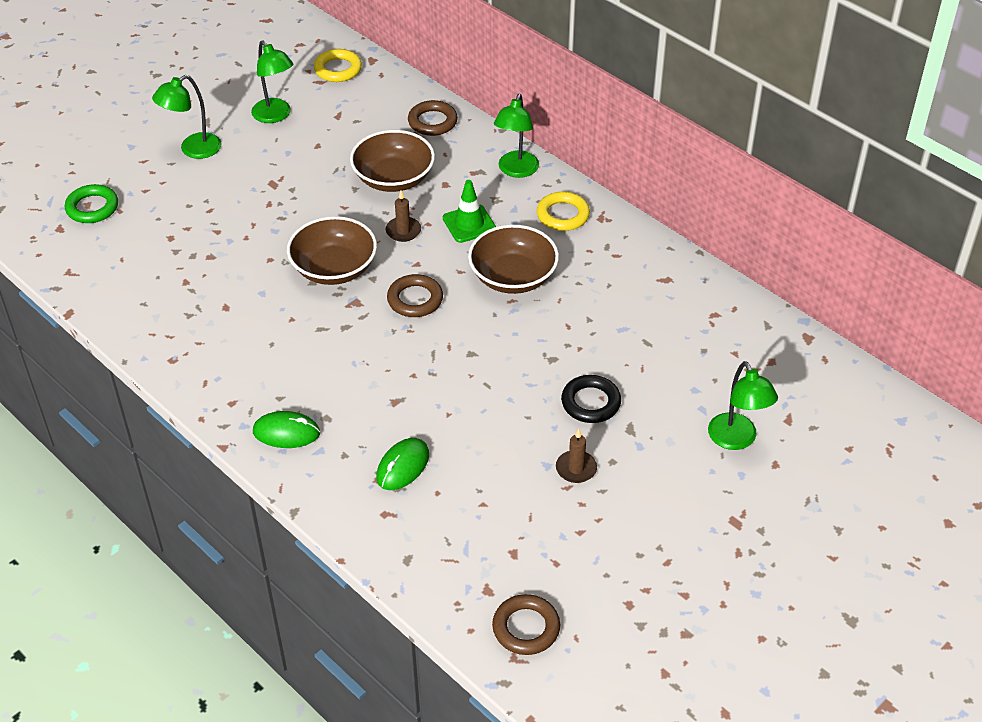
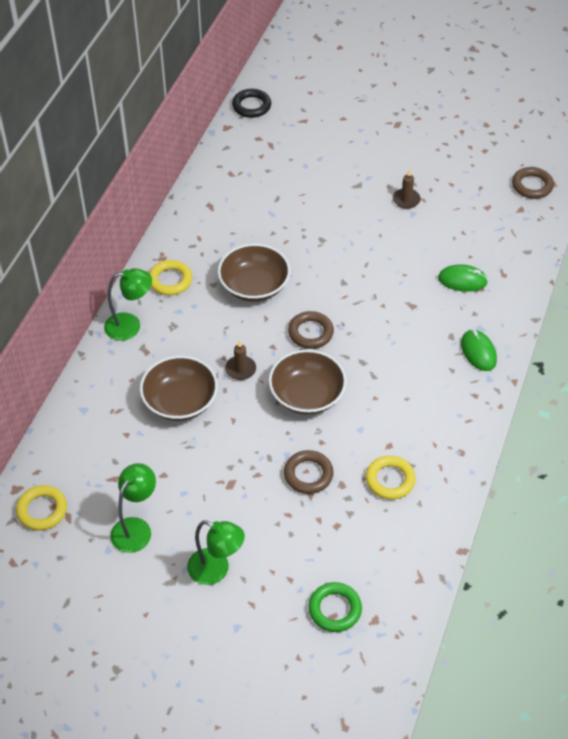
camera: 115 degrees left, 5 degrees up
(186, 292) = (390, 480): none -> yellow ring
(432, 122) = (91, 404): brown ring -> brown ring (308, 474)
(469, 224) = (210, 332): green traffic cone -> none
(591, 402) = (348, 209): black ring -> black ring (251, 106)
(736, 440) = (335, 138): green lamp -> none

